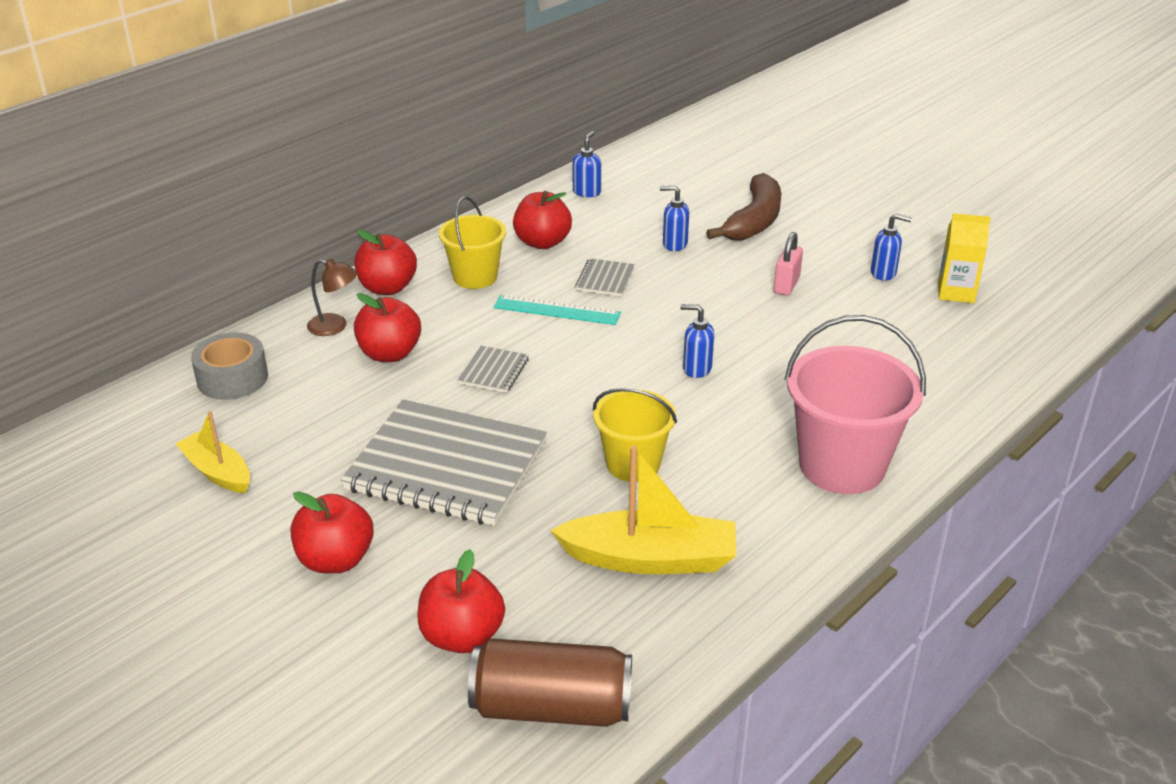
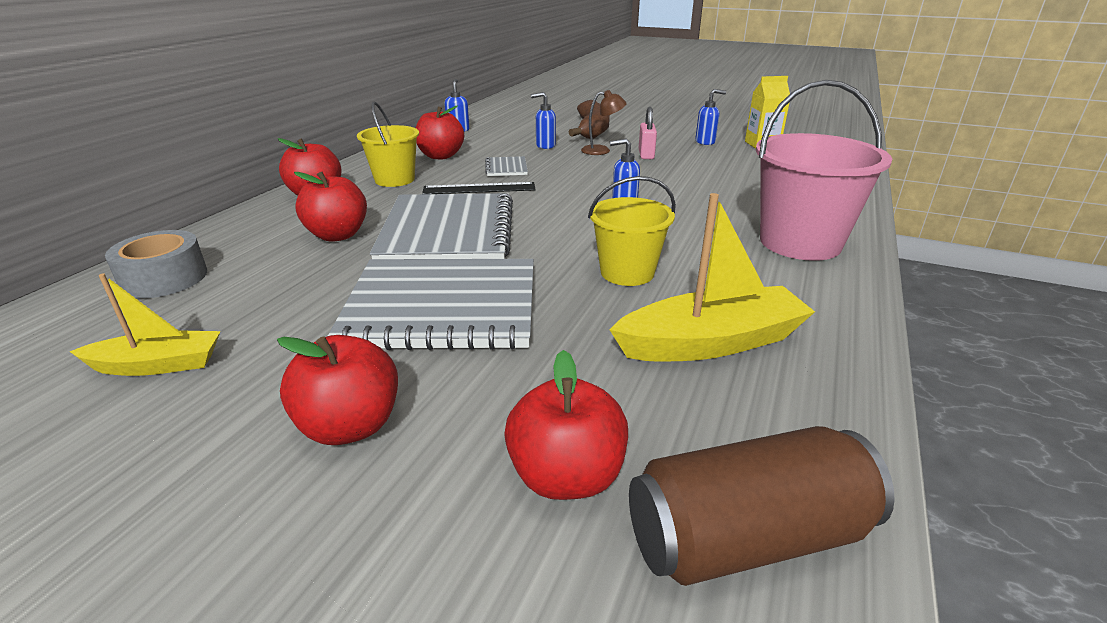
camera: 20 degrees left, 5 degrees down
(217, 472) = (158, 365): yellow boat -> yellow boat turned 150 degrees clockwise
(335, 326) = (272, 225): brown lamp -> brown lamp (602, 150)
(493, 371) = (448, 232): grey notebook -> grey notebook, size x2.38
(557, 310) = (479, 188): turquoise ruler -> black ruler

